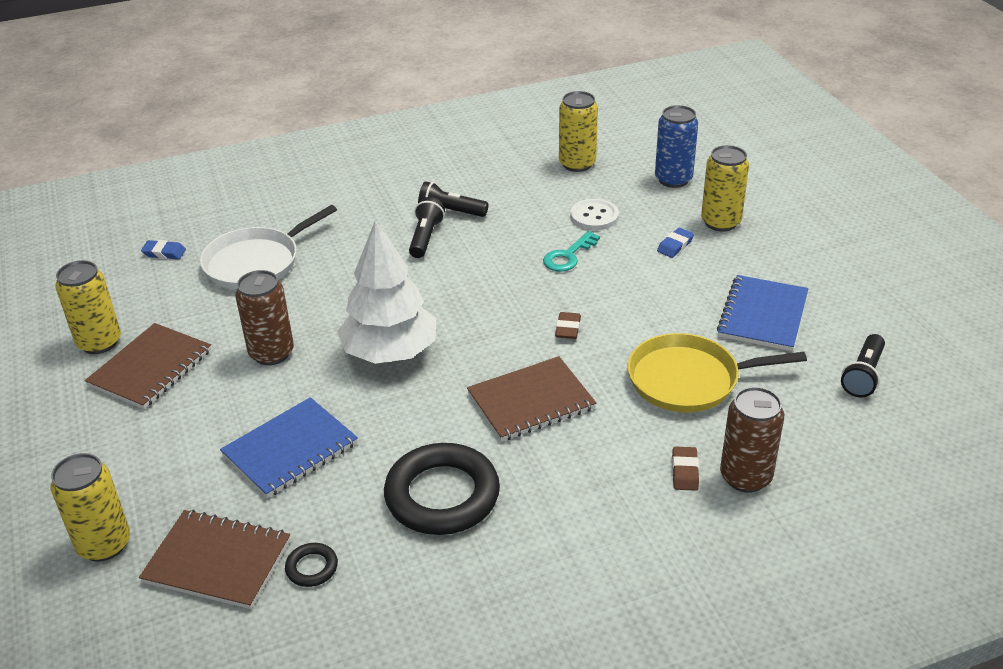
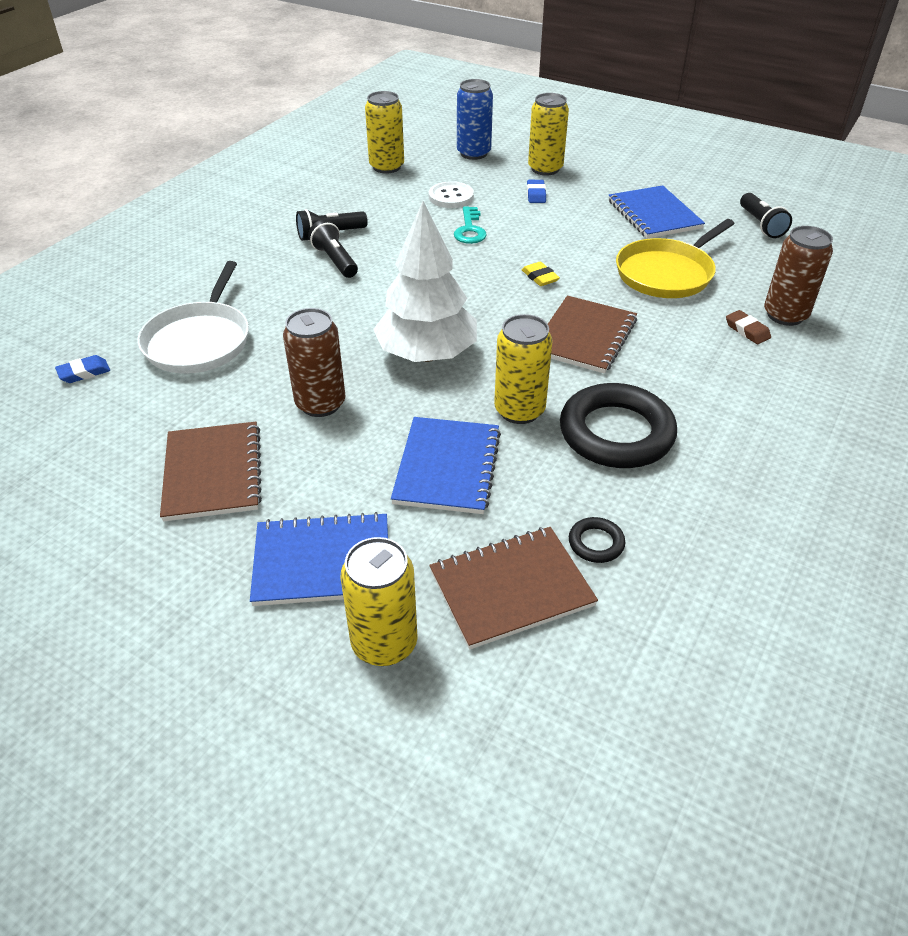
camera: 40 degrees left, 5 degrees up
(99, 342) = (120, 479): yellow can -> yellow can (519, 410)
(136, 468) = (322, 562): none -> blue notebook
(568, 328) = (540, 277): brown eraser -> yellow eraser

